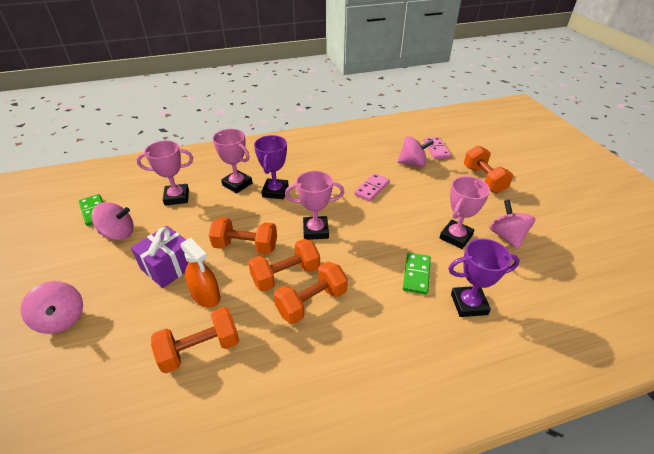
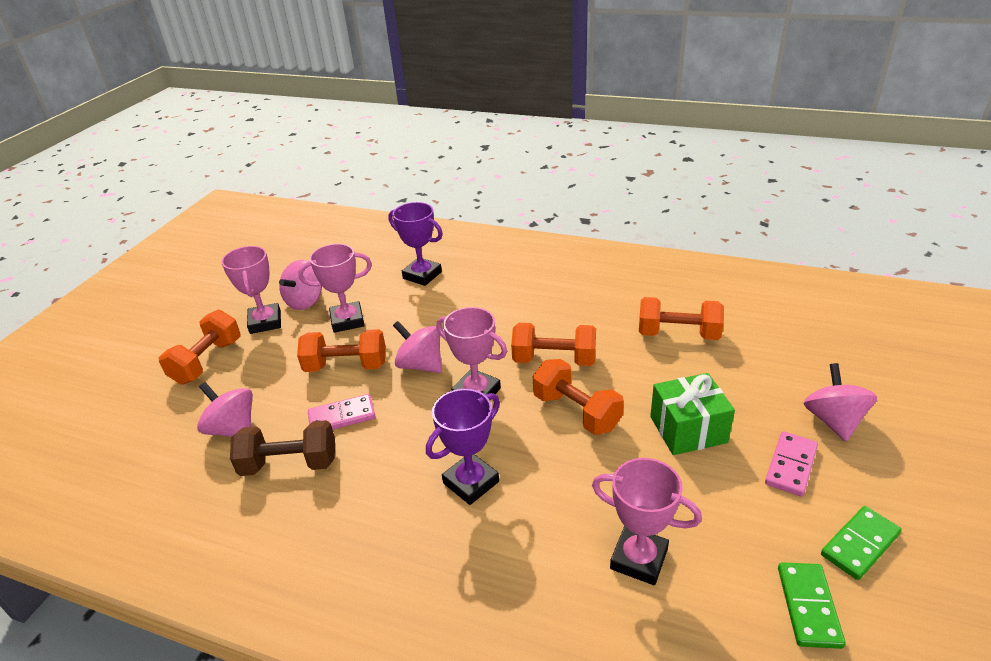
camera: 140 degrees left, 5 degrees down
(118, 233) = (758, 523): pink spinning top -> pink spinning top (421, 365)
(169, 267) = (688, 429): purple gift -> green gift
(206, 296) = (653, 376): orange spray bottle -> none
(237, 184) = (518, 533): pink trophy -> pink trophy (265, 322)
(311, 302) = (549, 327): orange dumbbell -> orange dumbbell (346, 366)
(366, 164) = (289, 464): none -> brown dumbbell
(416, 274) = (431, 308): green domino -> green domino (859, 544)
(436, 149) = (163, 436): pink domino -> pink domino (790, 465)

